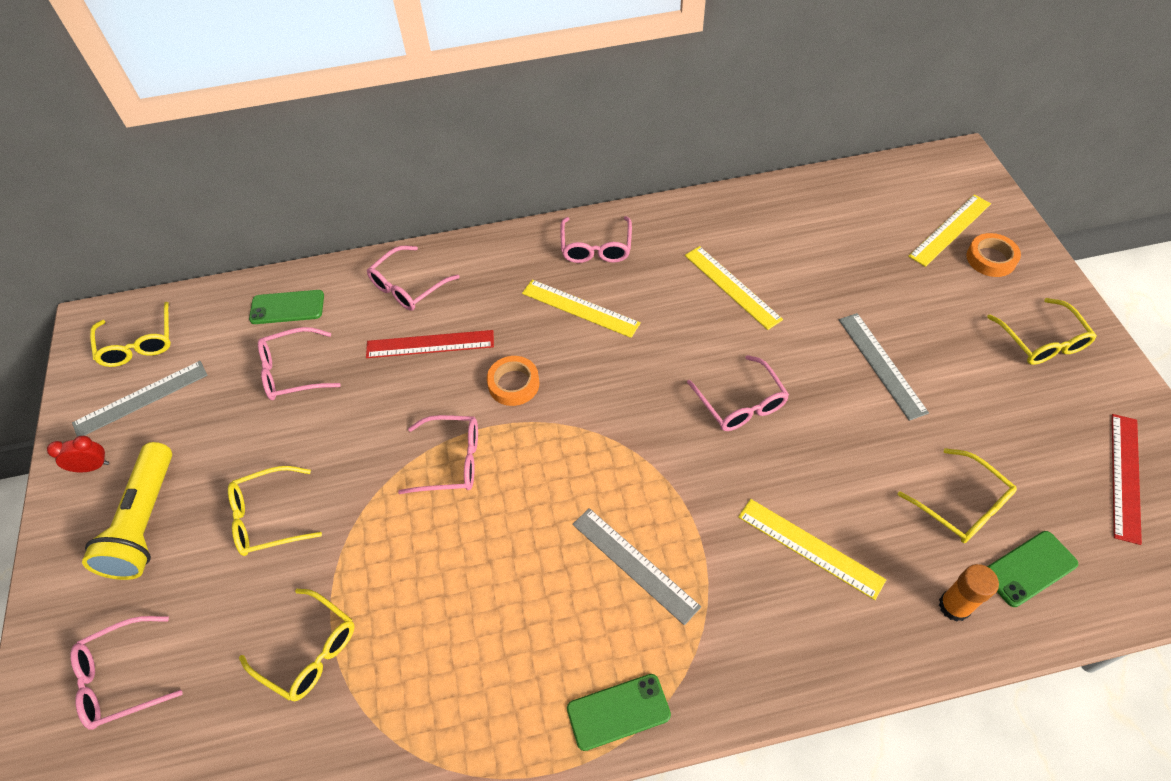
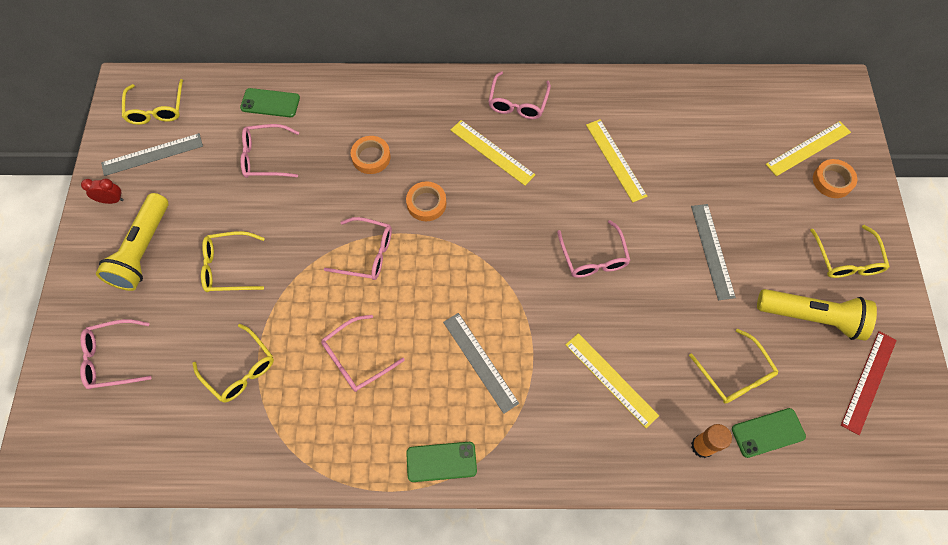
camera: 10 degrees right, 10 degrees up
(408, 286) = (364, 105): pink glasses -> pink glasses (356, 359)
(430, 344) = (371, 157): red ruler -> orange tape
(1027, 416) = (811, 317): none -> yellow flashlight

